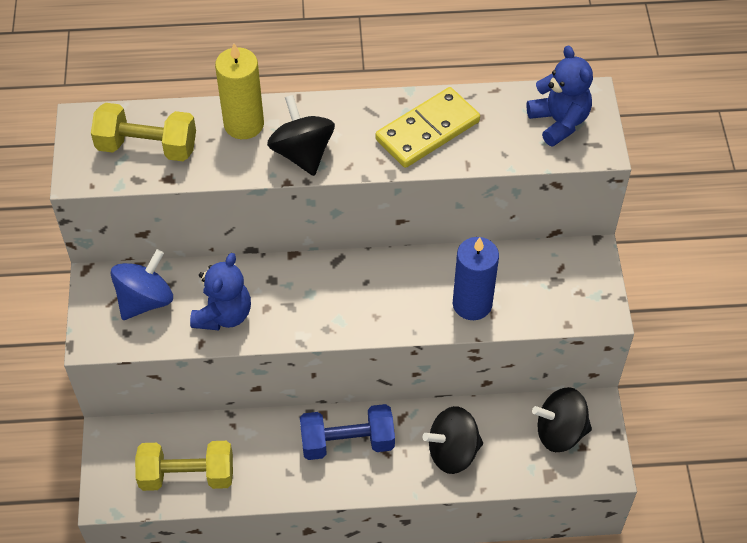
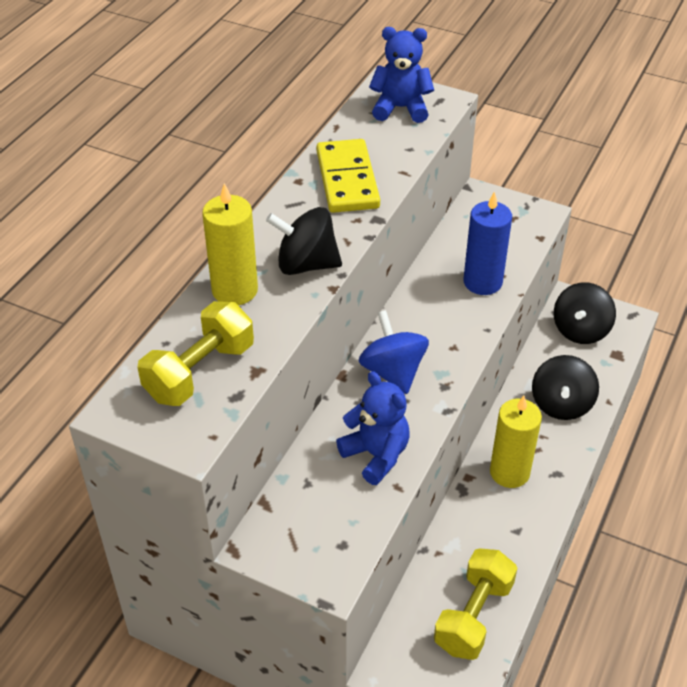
camera: 60 degrees left, 10 degrees down
(145, 300) = (312, 512): blue spinning top -> blue spinning top (393, 372)
(347, 442) = (509, 472): blue dumbbell -> yellow candle

